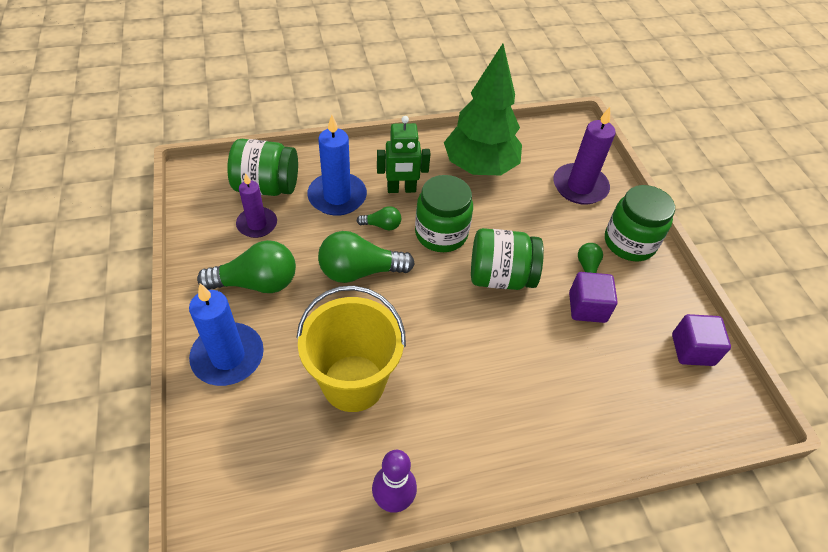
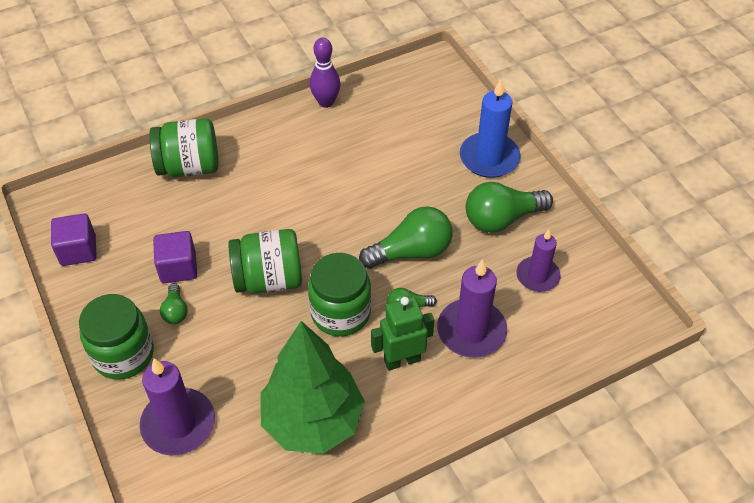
camera: 170 degrees right, 0 degrees up
(267, 186) = (555, 323): green jar -> green jar (189, 167)
(337, 196) = (471, 331): blue candle -> purple candle
(353, 383) = (380, 161): yellow bucket -> none

